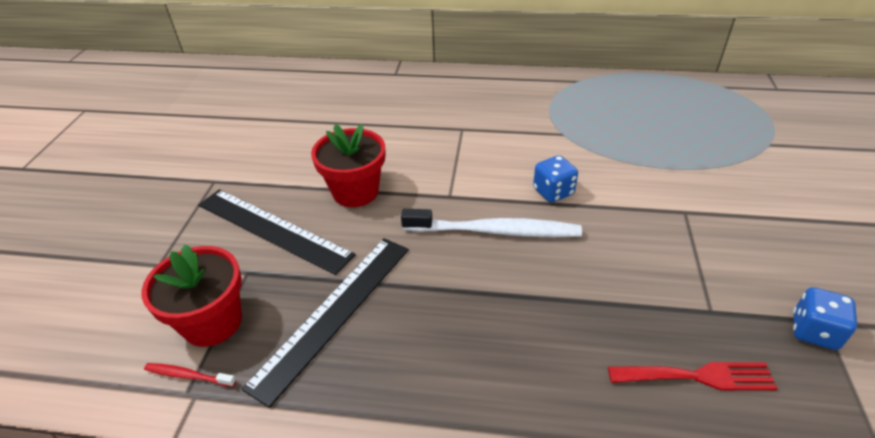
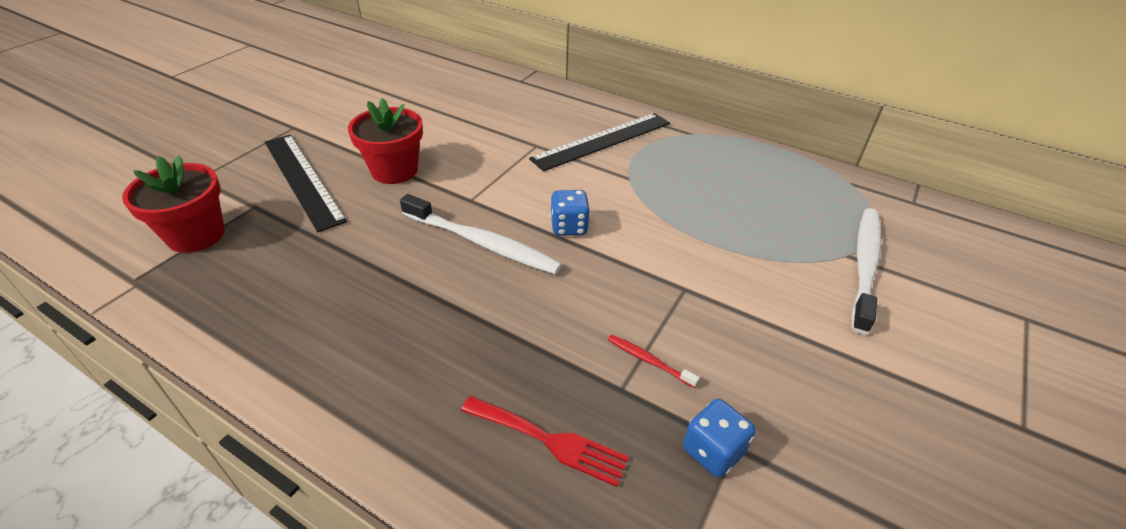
camera: 20 degrees right, 0 degrees up
(188, 375) = (145, 268): red toothbrush -> red toothbrush (648, 360)
(334, 313) = (289, 261): black ruler -> black ruler (602, 141)
(787, 148) = (864, 266): none -> white toothbrush

